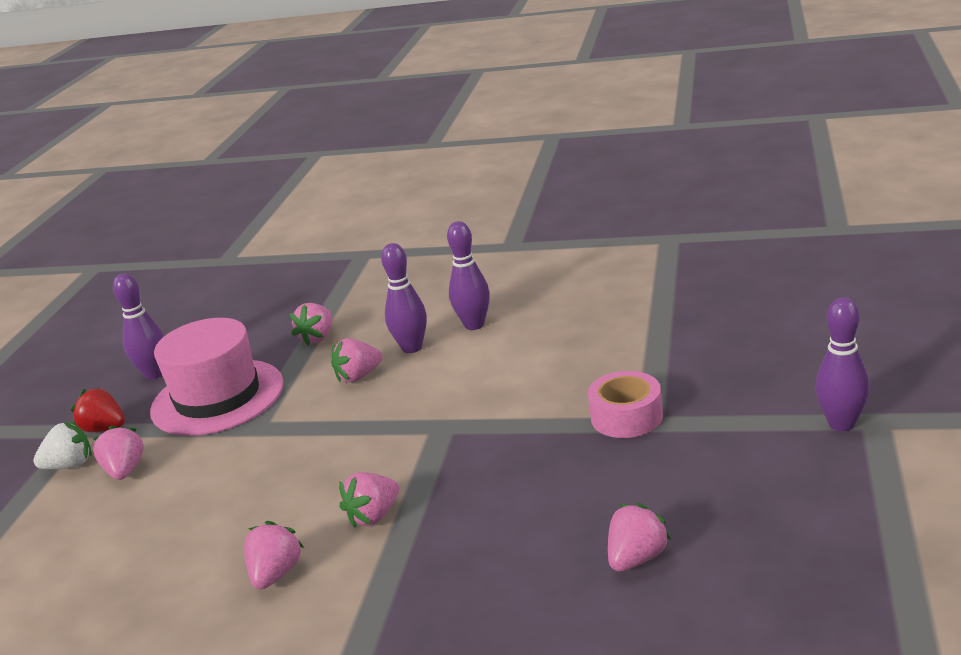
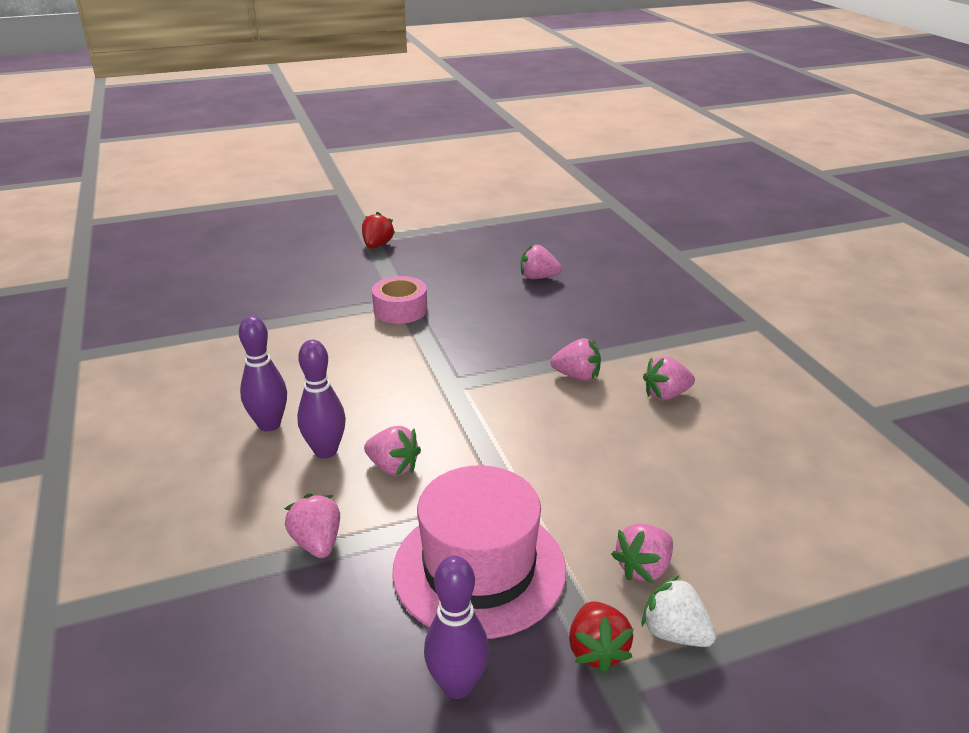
camera: 125 degrees left, 5 degrees up
(318, 337) = (317, 543): pink strawberry -> pink strawberry turned 105 degrees counterclockwise
(841, 424) = (377, 245): purple bowling pin -> red strawberry

